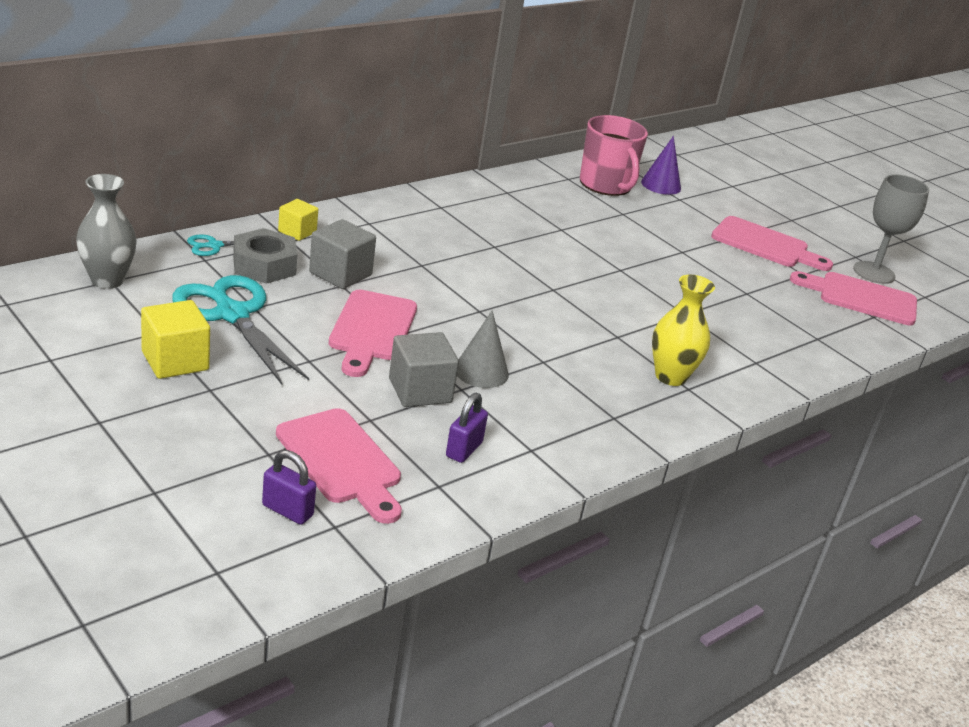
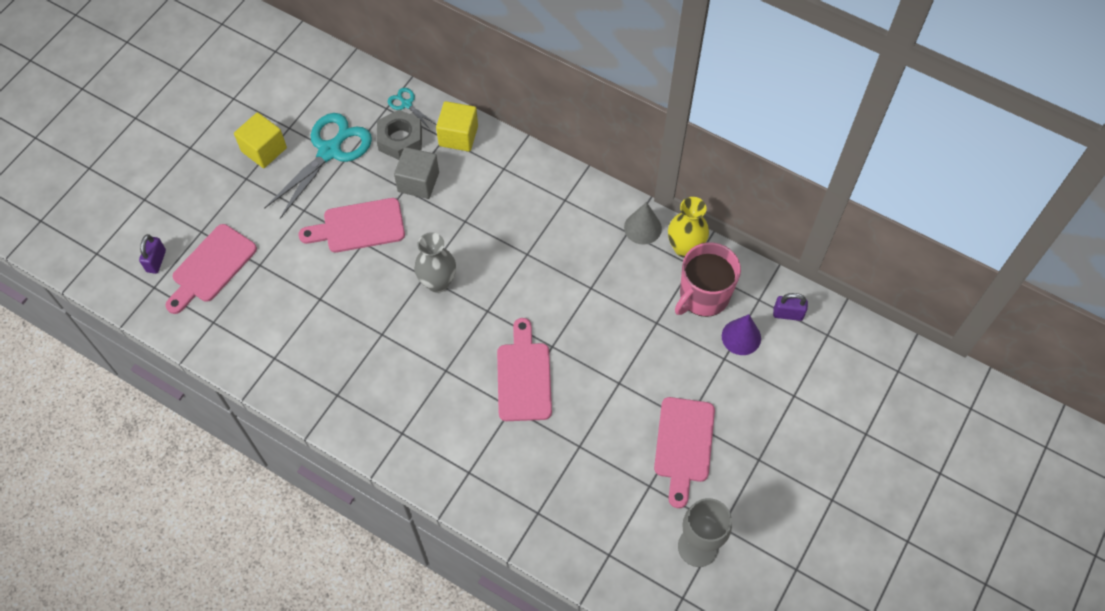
camera: 75 degrees right, 30 degrees up
(107, 280) = (329, 77): grey vase -> grey vase (438, 282)
(297, 232) = (458, 136): yellow cube -> yellow cube, size x1.57
(420, 390) = (304, 278): grey cube -> none
(464, 449) = (254, 322): purple padlock -> purple padlock (788, 314)
(481, 371) = (346, 302): grey cone -> grey cone (642, 228)
(670, 376) = (410, 417): yellow vase -> yellow vase (685, 248)
(861, 298) = (637, 540): pink cutting board -> pink cutting board (524, 376)

